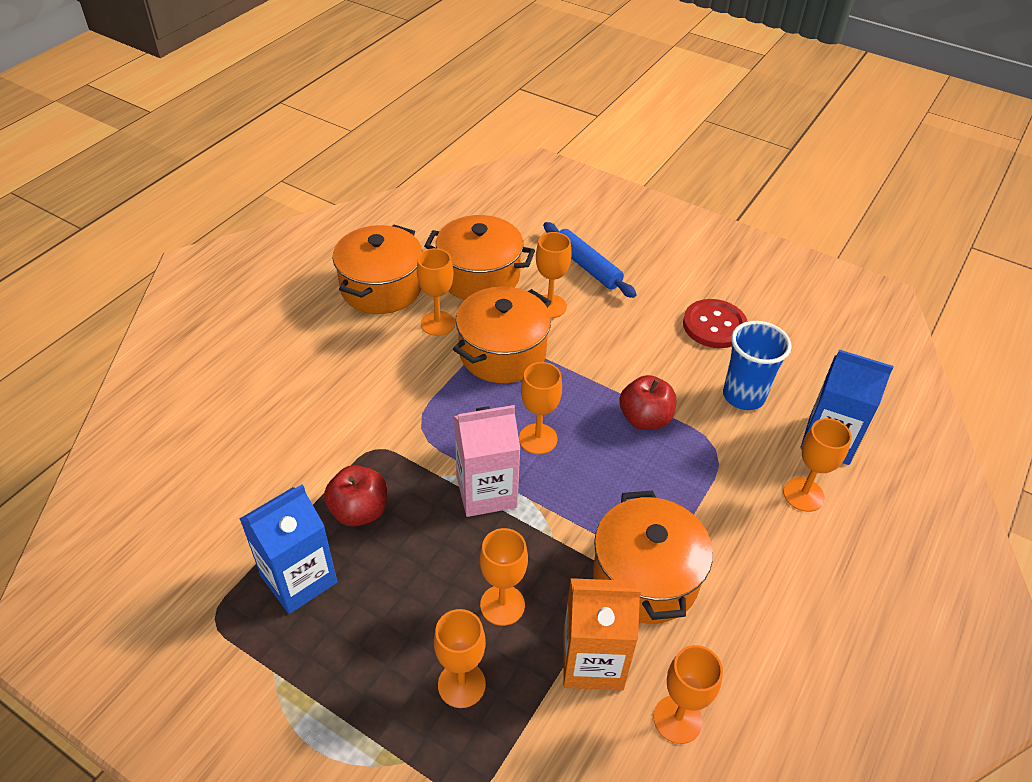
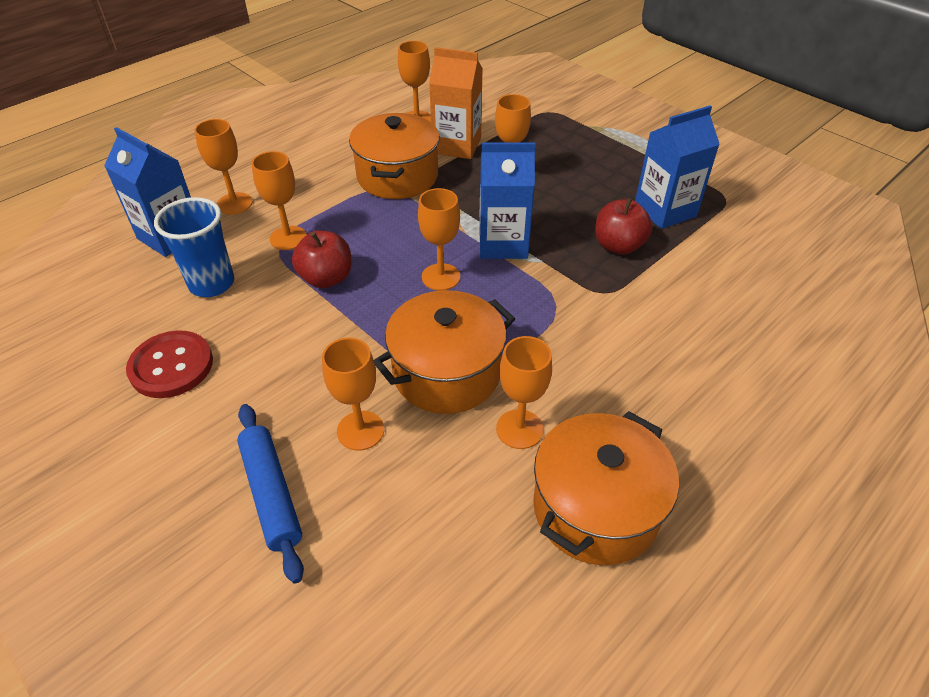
camera: 165 degrees left, 0 degrees up
(461, 684) = (546, 147): orange goblet -> orange goblet (288, 238)
(479, 276) = (442, 503): orange pot -> none
(486, 491) = (503, 243): pink carton -> blue carton

